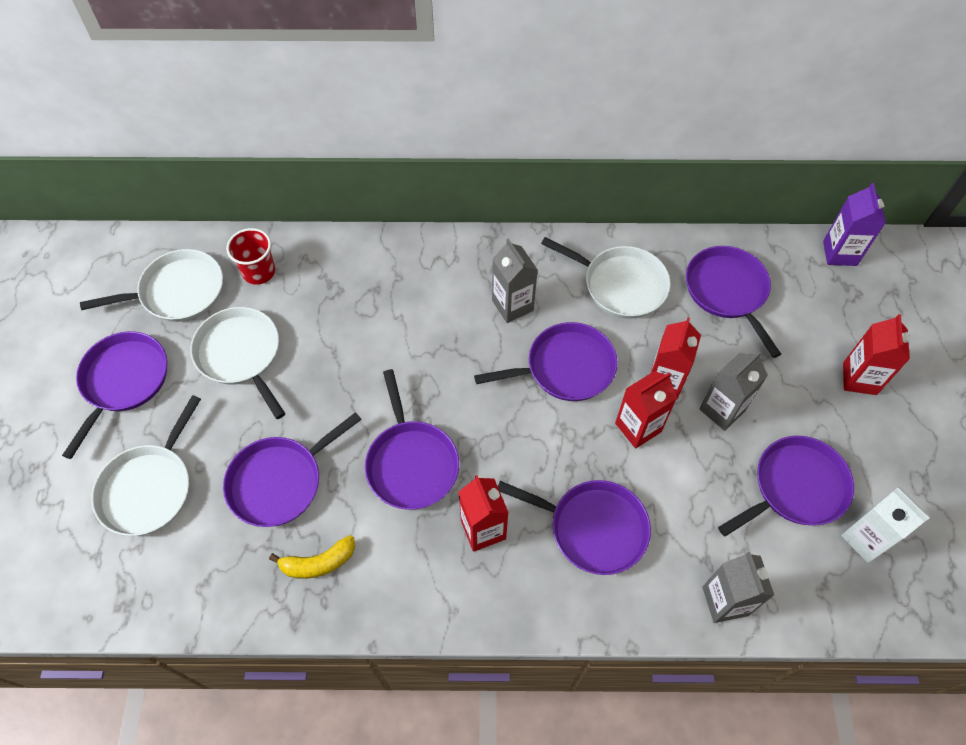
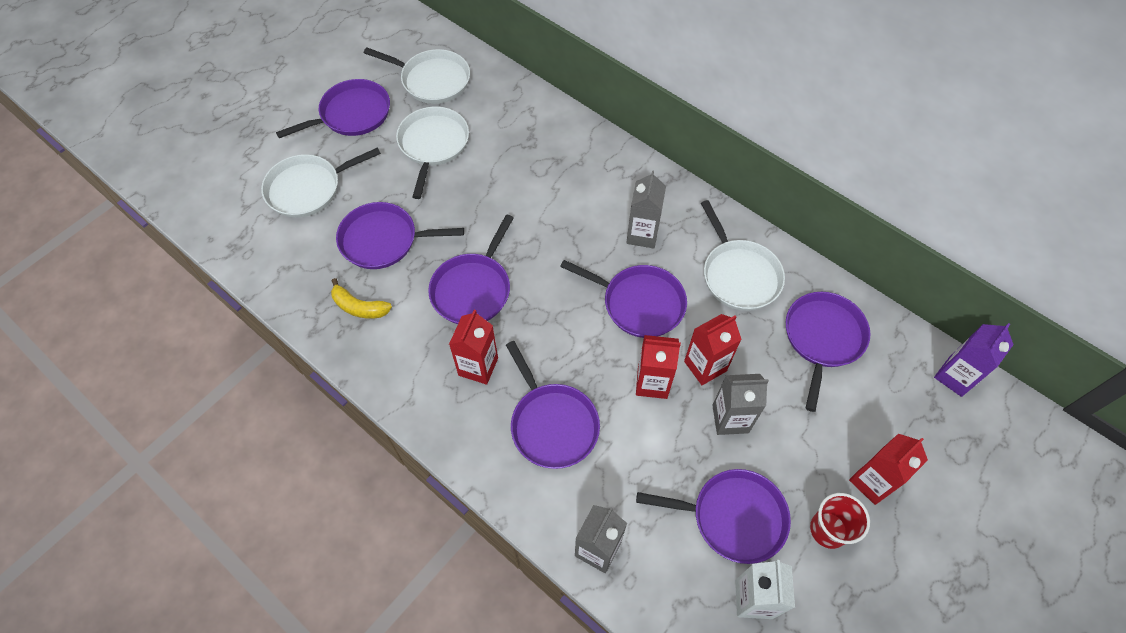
camera: 40 degrees right, 0 degrees up
(259, 272) = (493, 99): red cup -> red cup (828, 530)

